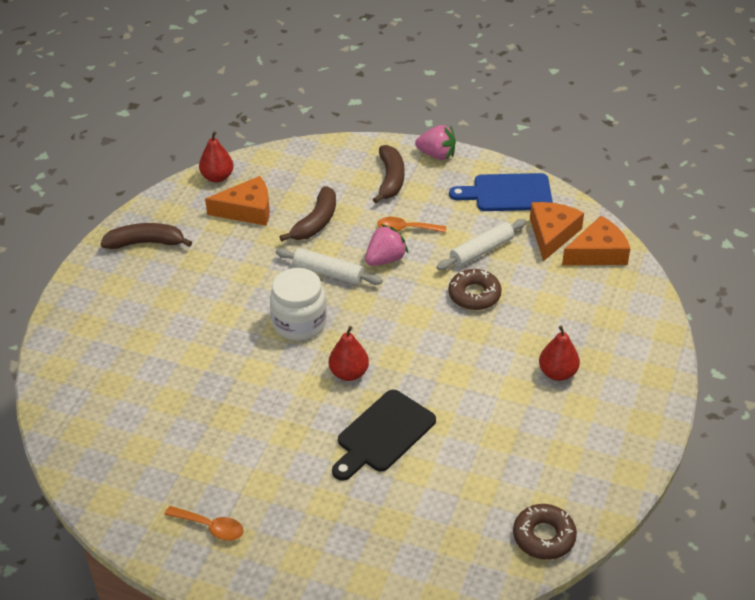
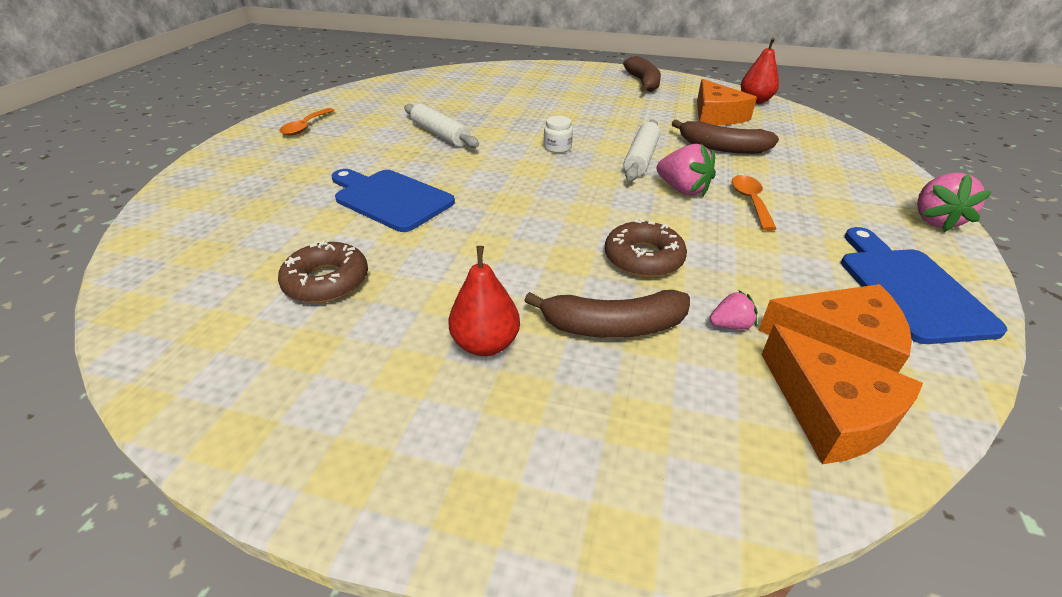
camera: 85 degrees right, 5 degrees down
(299, 323) = (557, 148): white jar -> white jar, size x0.48
(349, 373) = (485, 176): red pear -> none
(383, 434) = (390, 199): black cutting board -> blue cutting board
(390, 179) = (842, 187): brown banana -> brown banana (613, 326)
(481, 251) = (744, 263): white rolling pin -> white rolling pin (440, 134)
(539, 271) = (730, 325): none -> pink strawberry
(544, 536) = (164, 324): brown donut -> brown donut (326, 281)

